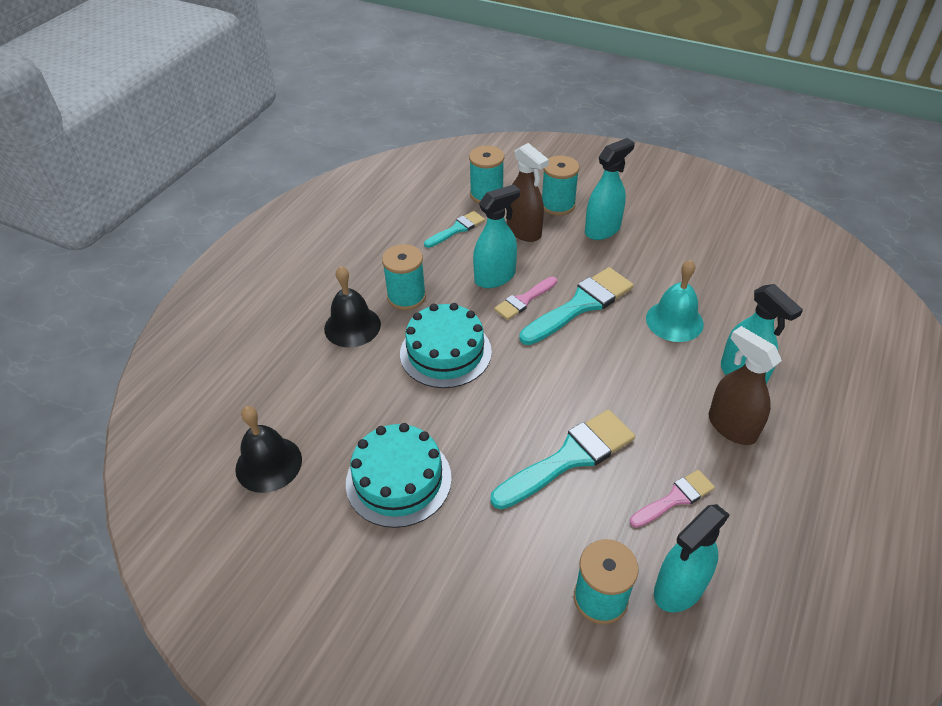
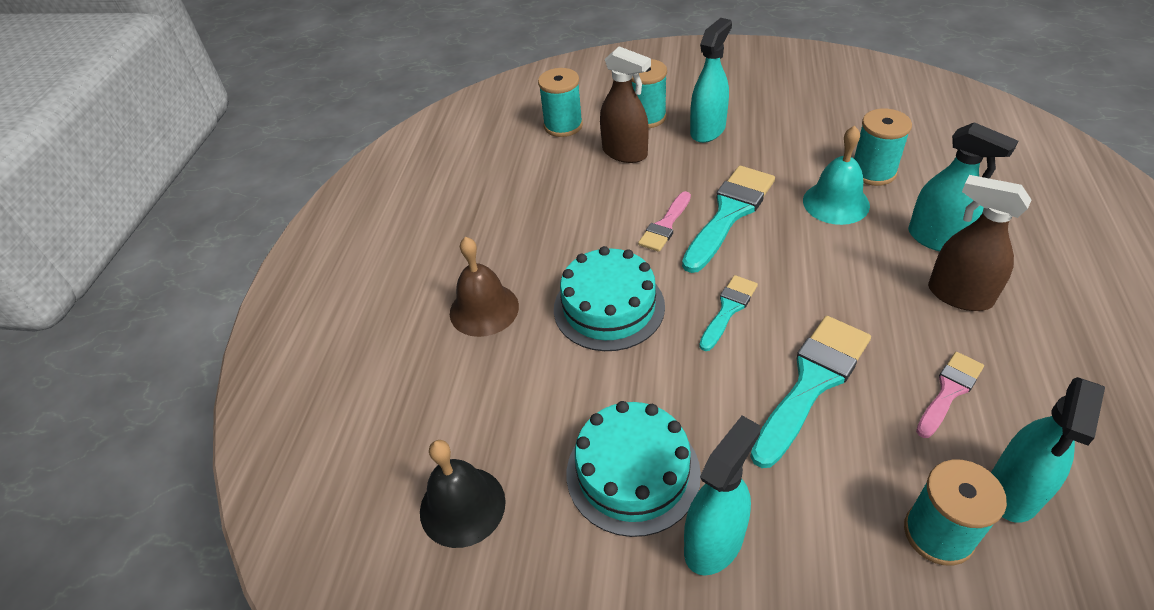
camera: 15 degrees left, 0 degrees up
(352, 326) = (484, 309): black bell -> brown bell
(406, 297) = (531, 258): turquoise spool -> turquoise spool (873, 172)
(457, 229) = (550, 170): turquoise brush -> turquoise brush (728, 309)
(495, 277) = (620, 209): turquoise spray bottle -> turquoise spray bottle (714, 542)

